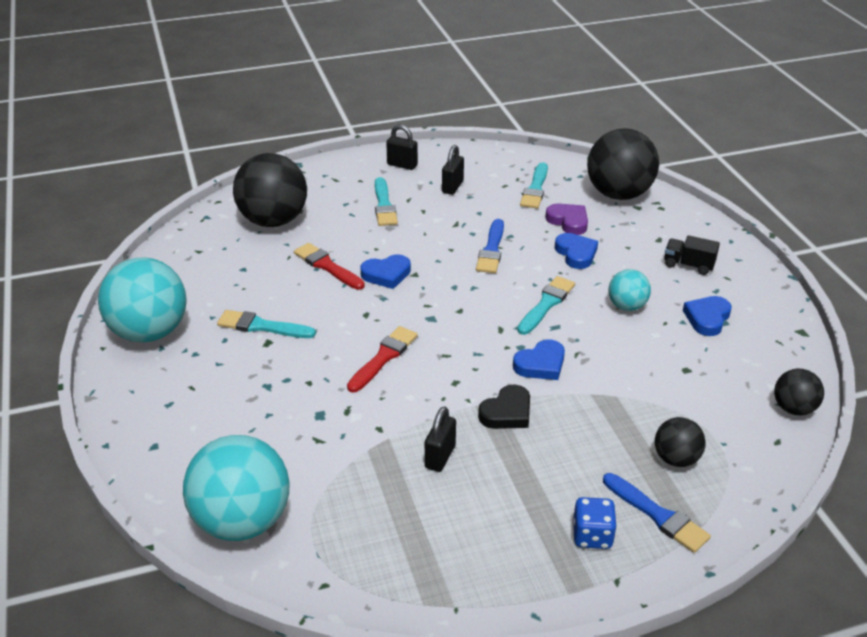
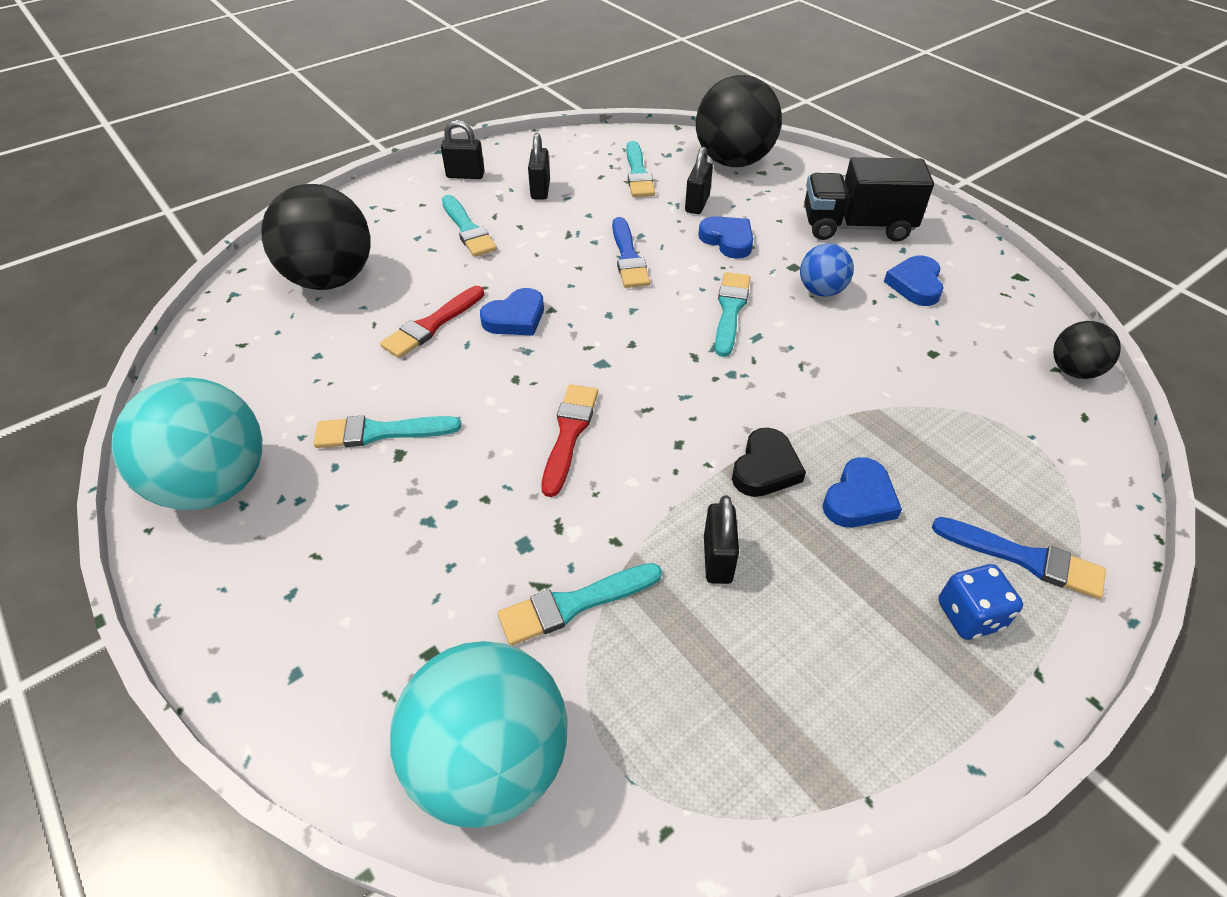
camera: 20 degrees left, 10 degrees up
(327, 266) = (432, 325): red brush -> red brush turned 75 degrees counterclockwise
(333, 456) = (574, 604): none -> turquoise brush
(541, 364) = (768, 390): blue heart -> blue heart (859, 499)
(568, 221) = (697, 204): purple heart -> black padlock
(627, 306) = (821, 291): turquoise ball -> blue ball
(676, 459) = (995, 473): black ball -> none
(688, 265) = (856, 227): black truck -> black truck, size x1.85

